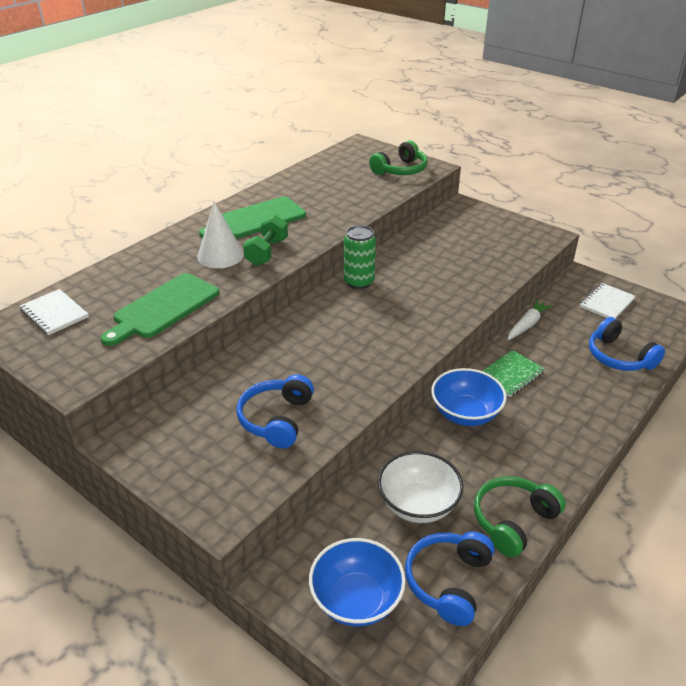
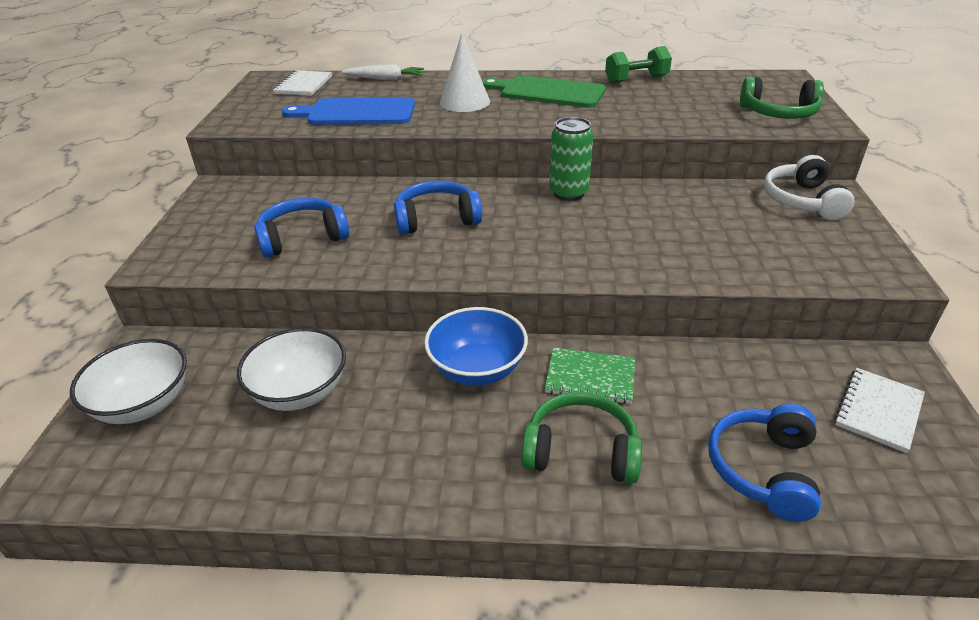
camera: 55 degrees right, 0 degrees up
(163, 308) = (356, 113): green cutting board -> blue cutting board
(267, 252) = (500, 115): green dumbbell -> green dumbbell (636, 80)
(356, 600) = (144, 404): blue bowl -> white bowl
(448, 582) = (199, 460): blue headphones -> blue headphones (436, 219)
(461, 218) = (802, 201): none -> white headphones
(513, 521) = (326, 479): green headphones -> green headphones (581, 451)
(527, 325) = (710, 353): white carrot -> white carrot (385, 79)
(607, 303) = (878, 411): white notebook -> white notebook turned 60 degrees counterclockwise

